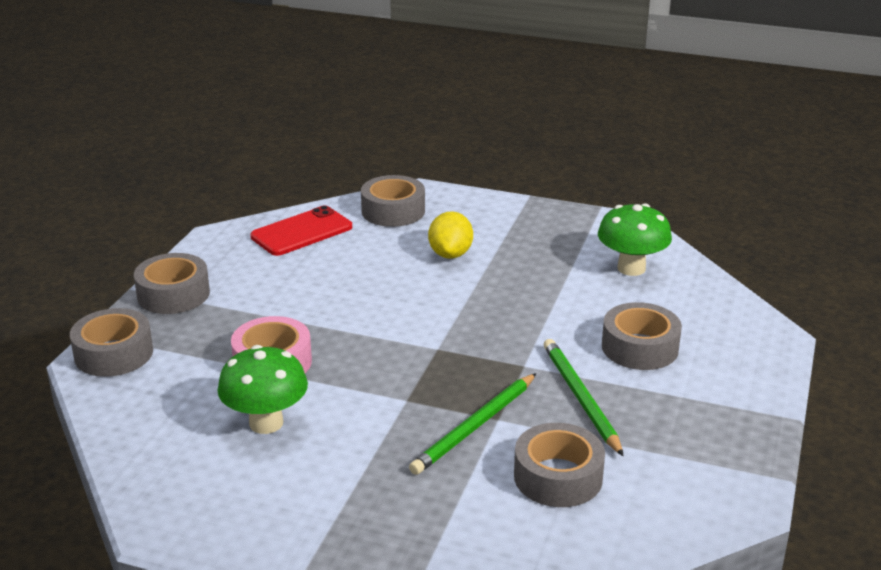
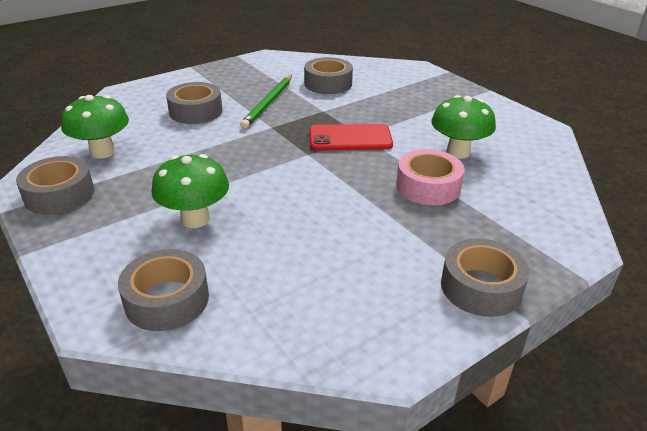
camera: 145 degrees left, 5 degrees up
(114, 353) = (557, 243): grey tape -> grey tape (59, 195)
(301, 232) = (290, 316): red phone -> red phone (350, 138)
(450, 254) = (195, 219): yellow lemon -> green mushroom
(475, 427) = (340, 111): green pencil -> none

